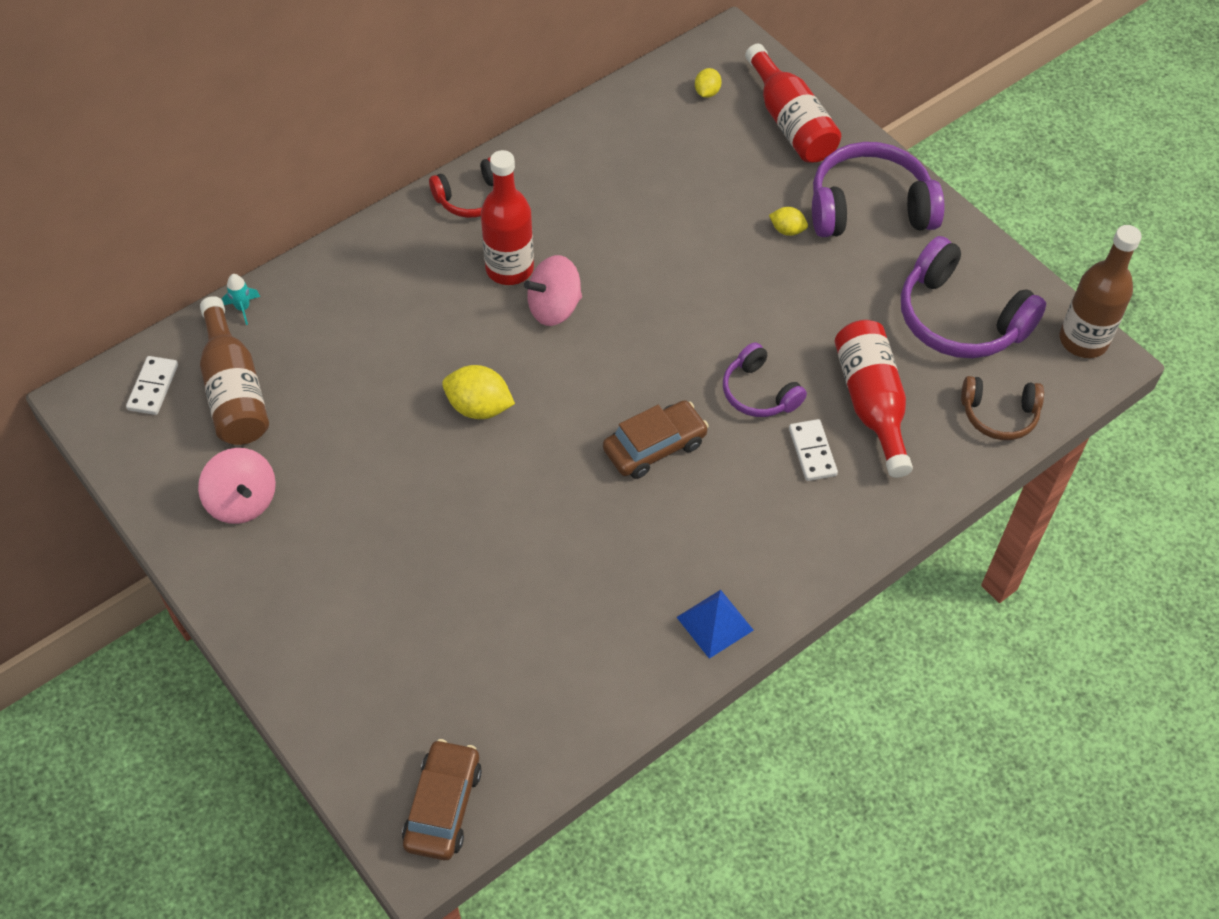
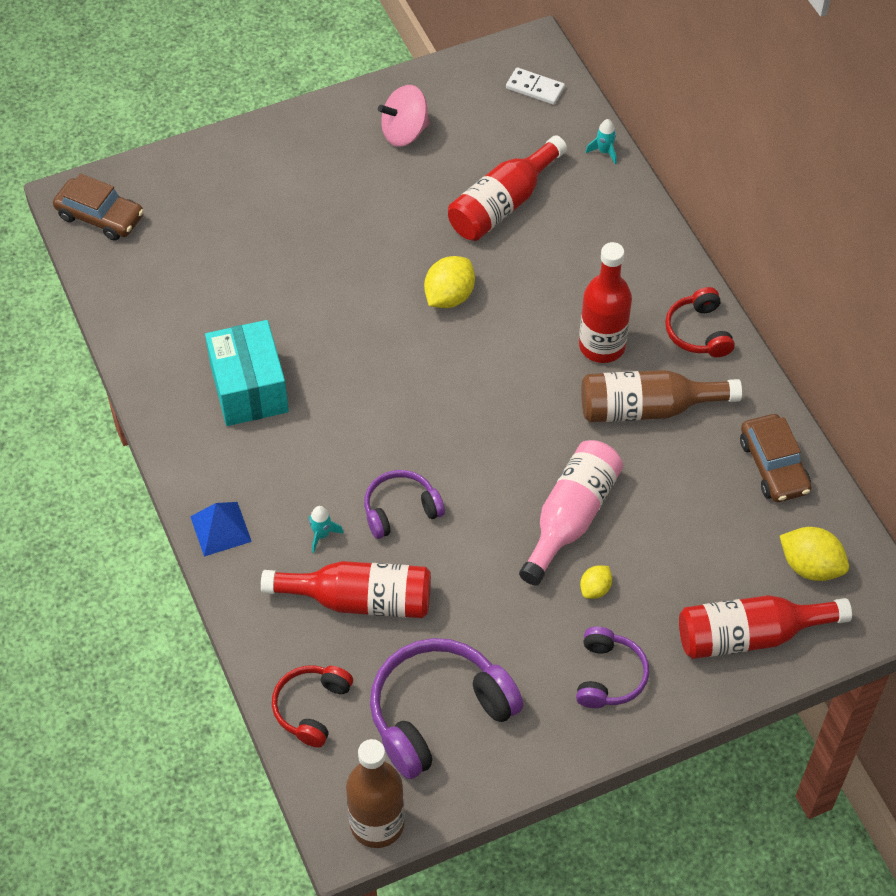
camera: 105 degrees right, 0 degrees up
(234, 390) = (517, 138): brown bottle -> brown bottle (648, 408)
(337, 384) = (503, 204): none -> red bottle
(554, 308) = (545, 371): pink spinning top -> none
(654, 446) = (367, 414): brown car -> brown car (773, 466)
(656, 565) = (249, 389): none -> turquoise box
(707, 92) = (810, 566): yellow lemon -> yellow lemon, size x1.75
(715, 623) = (179, 417): blue pyramid -> blue pyramid (220, 529)
(718, 260) = (570, 518): none -> pink bottle
(812, 452) = (322, 535): white domino -> turquoise rocket
(869, 207) = (609, 676): purple headphones -> purple headphones, size x0.57
(999, 415) = (311, 708): brown headphones -> red headphones

